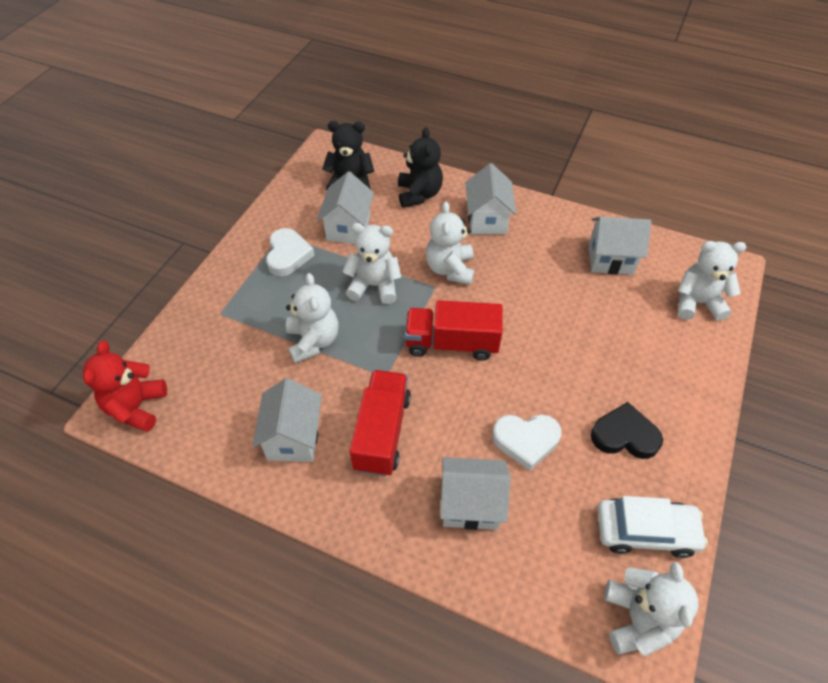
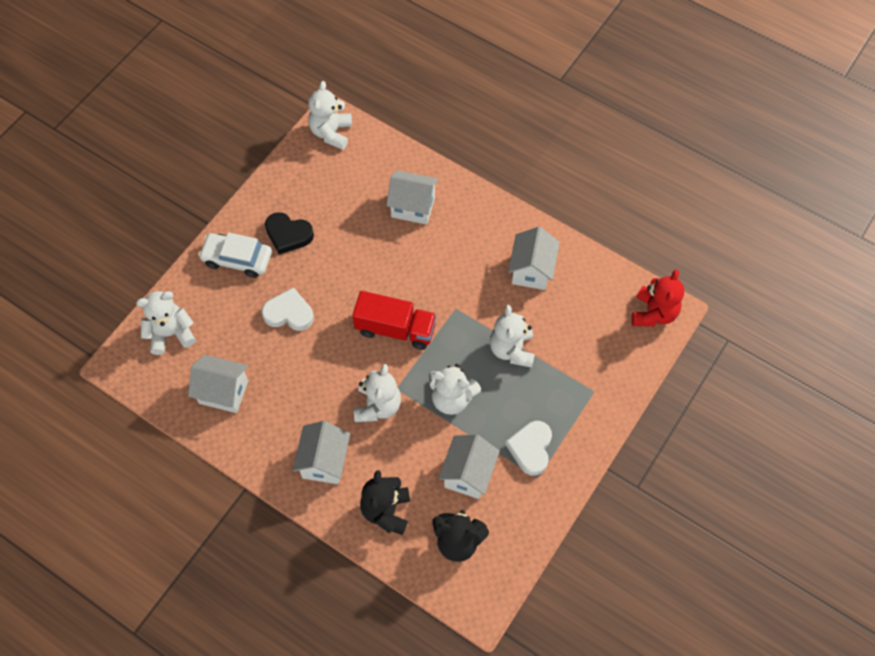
camera: 170 degrees left, 10 degrees up
(382, 432) = (465, 264): red truck -> none
(526, 440) = (361, 242): white heart -> white heart (289, 313)
(645, 531) = (303, 175): white car -> white car (237, 259)
(697, 303) = (171, 333): white teddy bear -> white teddy bear turned 150 degrees clockwise

